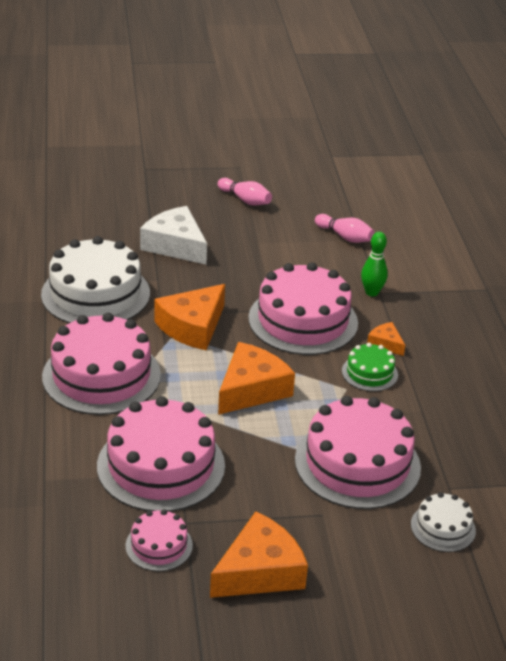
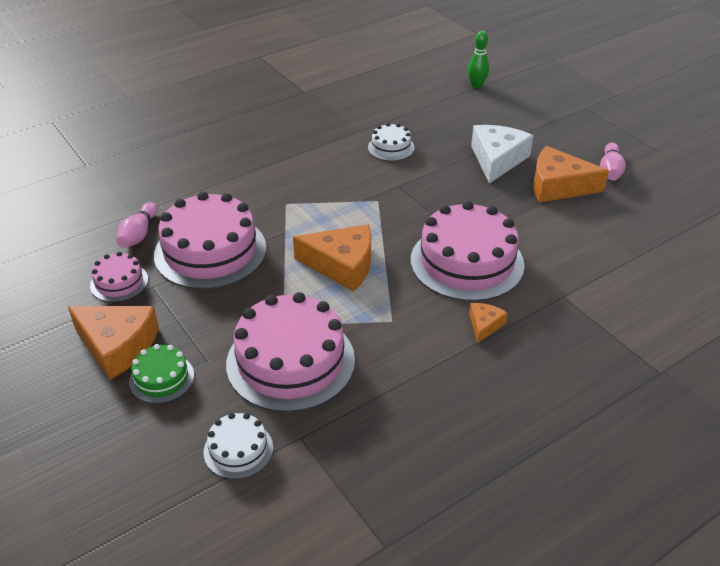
camera: 65 degrees right, 5 degrees up
(95, 294) = (391, 148): white cake -> white cake, size x0.49
(101, 375) = (294, 186): pink cake -> none
(192, 327) = (396, 206): orange cheese -> orange cheese (558, 186)
(345, 237) = (628, 245): pink bowling pin -> pink bowling pin (138, 234)
(369, 373) = (429, 328): green cake -> green cake (161, 378)
(371, 292) = (557, 291): green bowling pin -> green bowling pin (476, 85)

